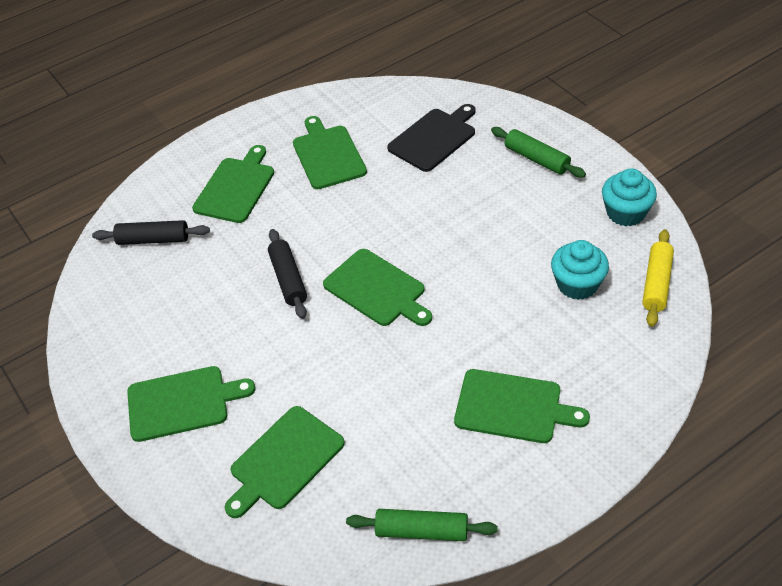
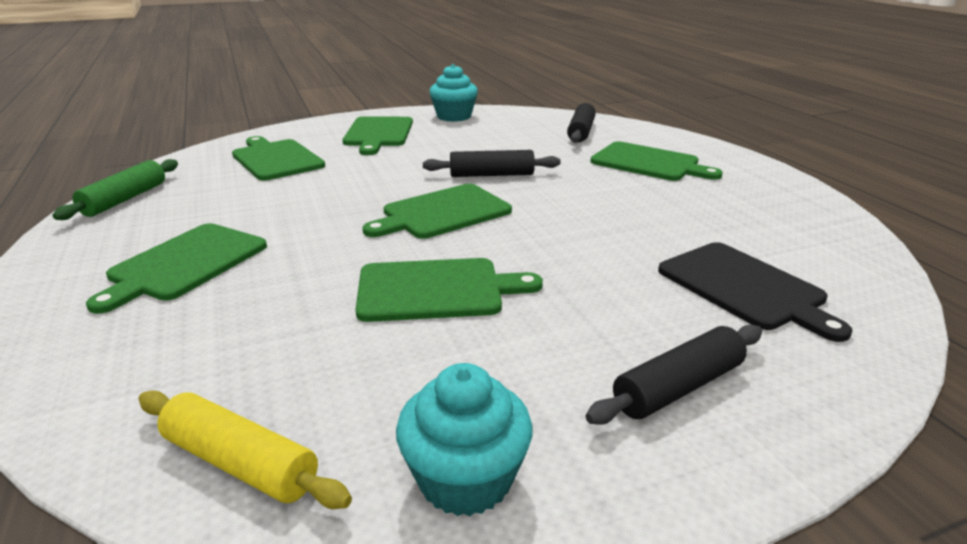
camera: 100 degrees right, 20 degrees down
(328, 155) = (704, 210): green cutting board -> green cutting board (436, 290)
(536, 159) = (678, 387): green rolling pin -> black rolling pin
(577, 284) = (325, 360): turquoise cupcake -> turquoise cupcake (454, 116)

